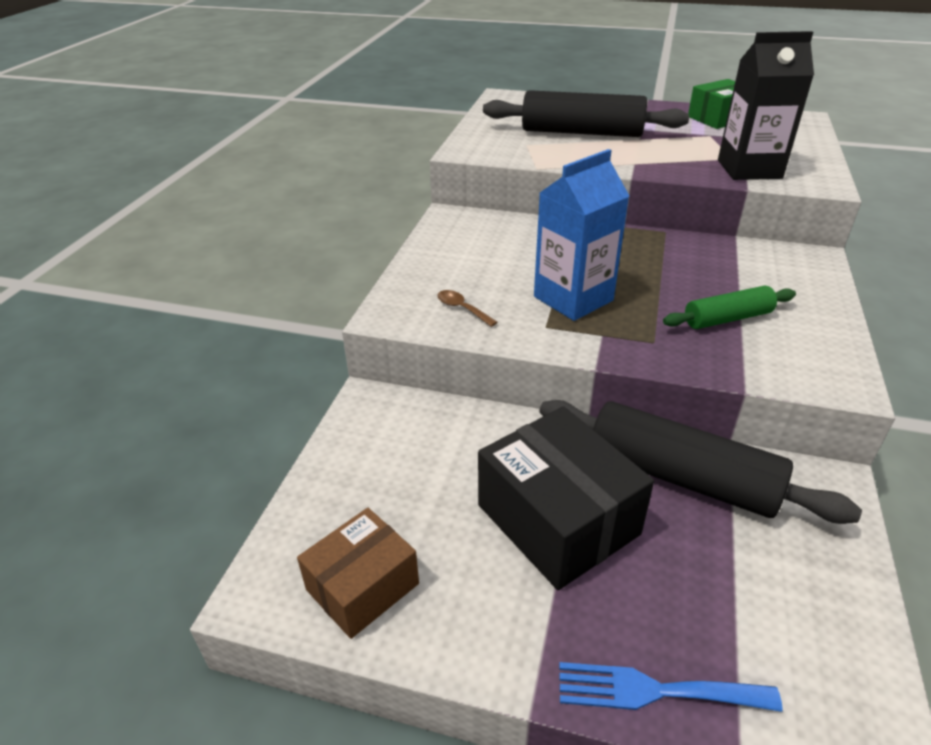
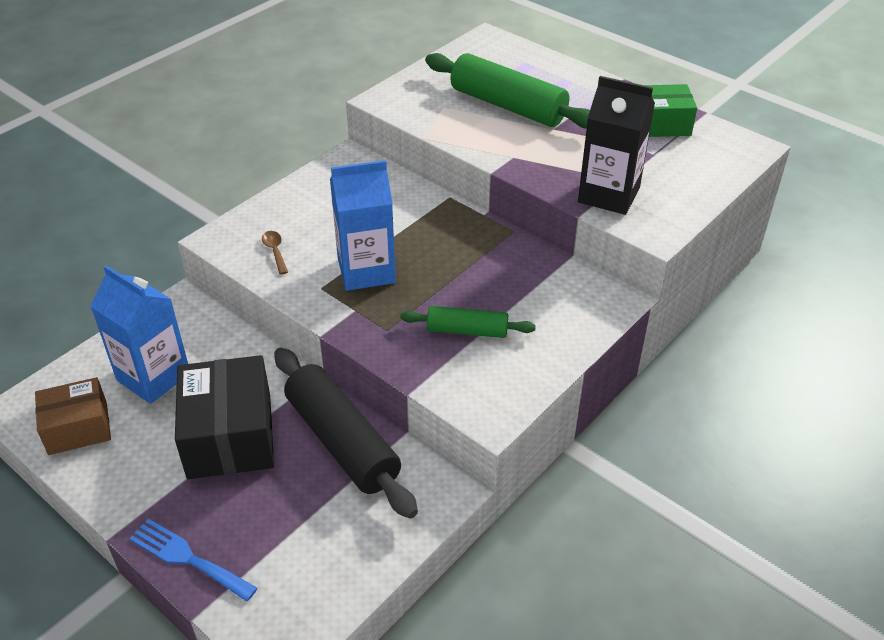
camera: 25 degrees right, 5 degrees up
(406, 489) = (153, 377): none -> blue carton
(581, 132) = (508, 106): black rolling pin -> green rolling pin

